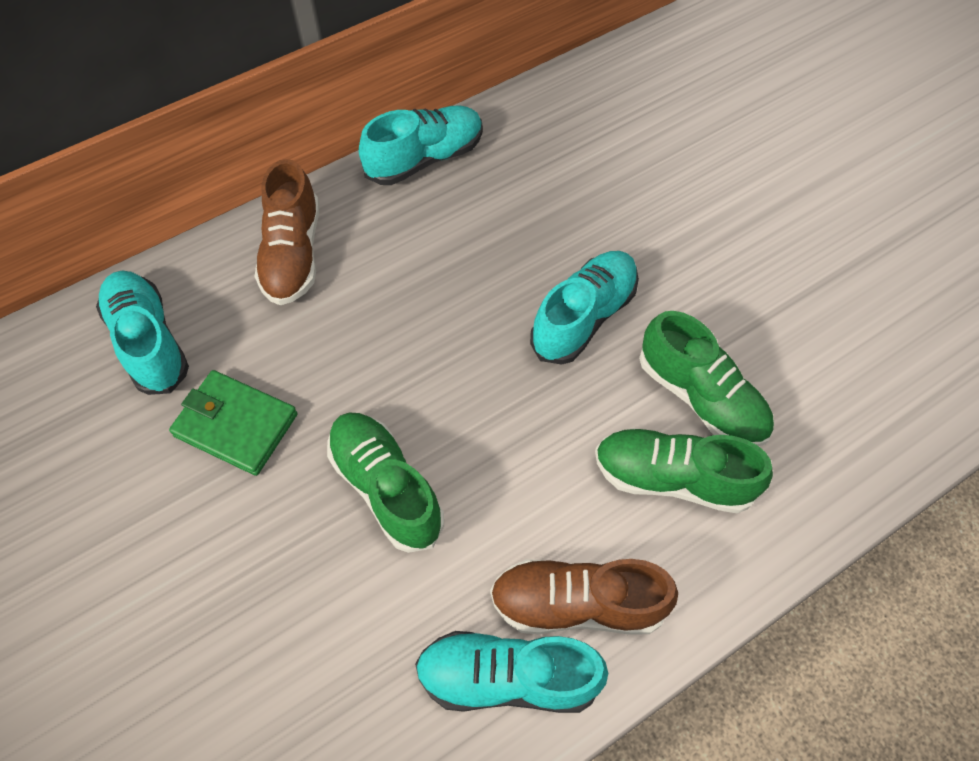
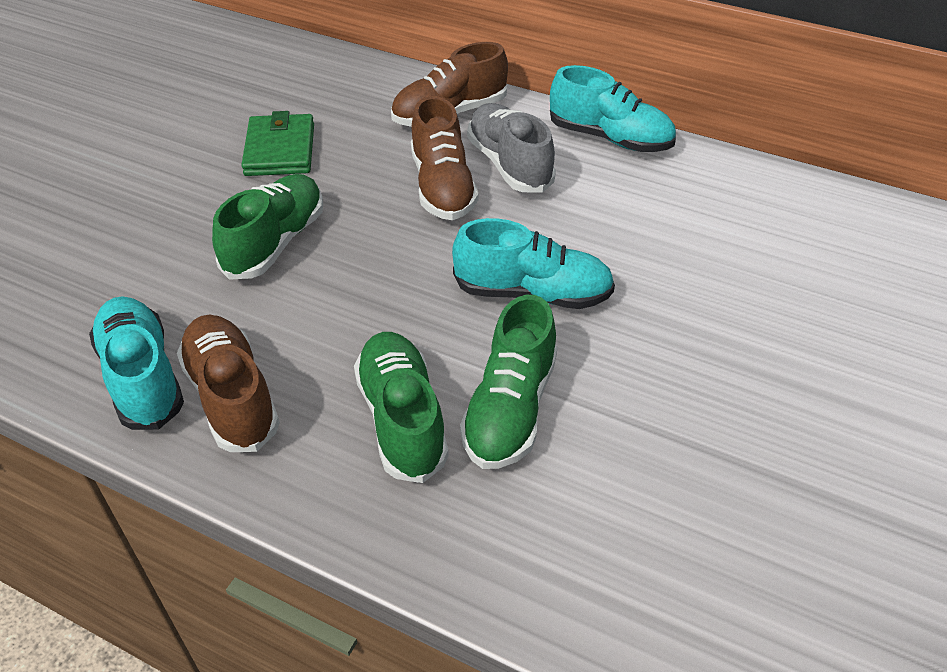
camera: 60 degrees right, 15 degrees down
(149, 342) = (320, 86): turquoise shoe -> none
(401, 313) = (442, 187): none -> brown shoe
(406, 248) = (509, 164): none -> grey shoe

